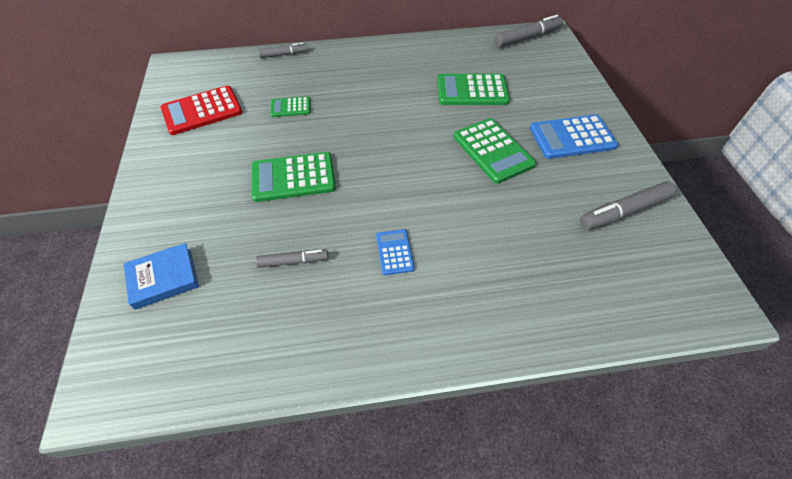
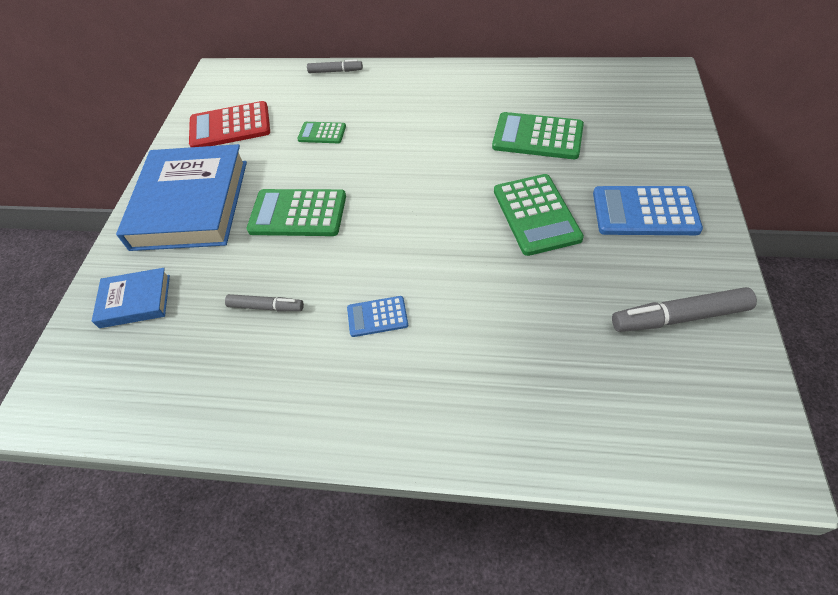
camera: 20 degrees right, 0 degrees up
(188, 183) = (191, 204): none -> blue book
(394, 252) = (377, 316): blue calculator -> blue calculator turned 105 degrees counterclockwise
(527, 38) = (633, 77): grey marker -> none

